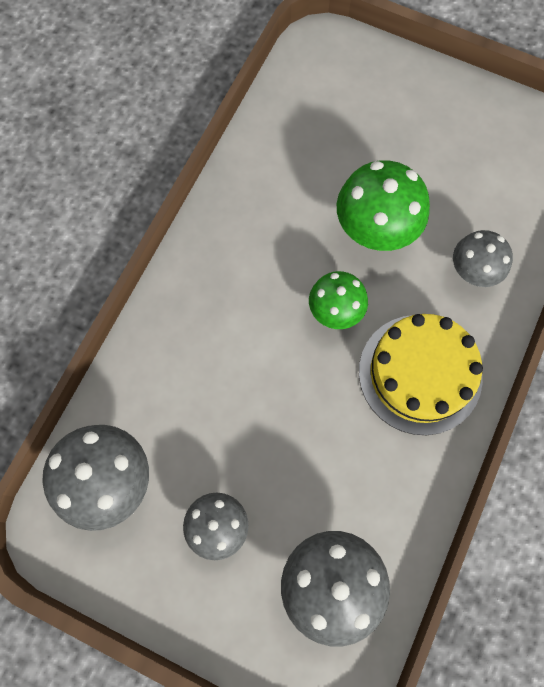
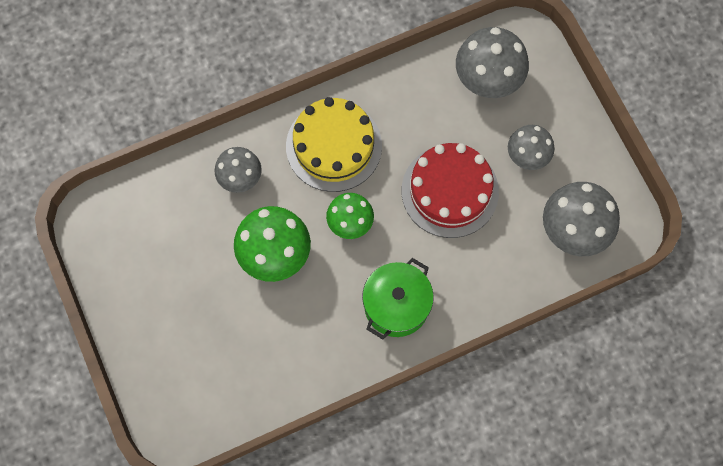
camera: 140 degrees left, 0 degrees up
(228, 272) = (396, 305): none -> green pot
(268, 421) = (450, 191): none -> red cake

